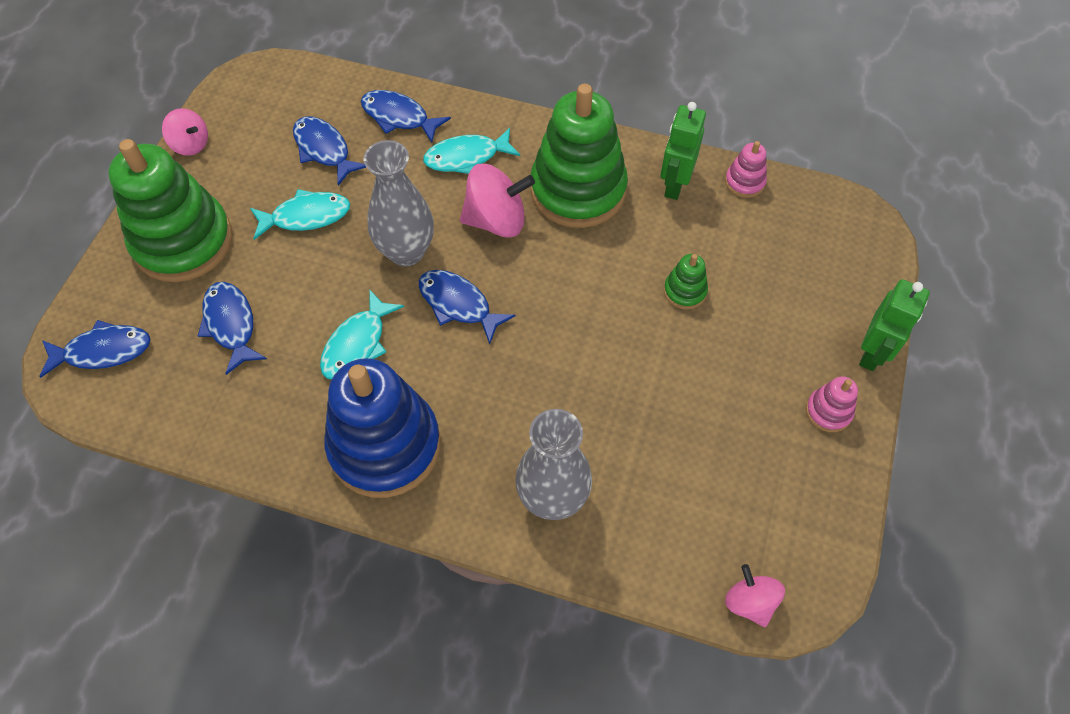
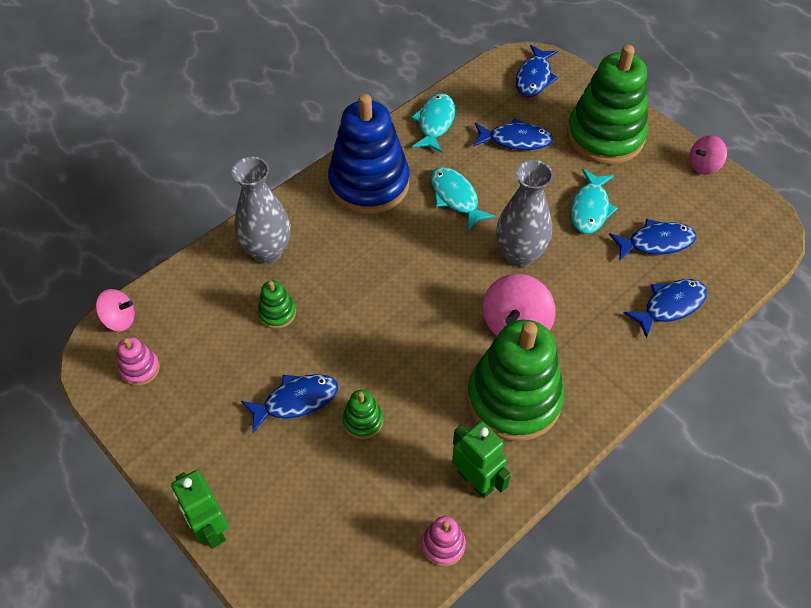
camera: 120 degrees right, 5 degrees down
(458, 304) = (451, 266): blue fish -> blue fish (296, 401)
(467, 157) = (596, 334): turquoise fish -> turquoise fish (435, 123)
(625, 436) = (277, 313): none -> green stacking toy
(828, 411) = (192, 456): pink stacking toy -> pink stacking toy (140, 369)

